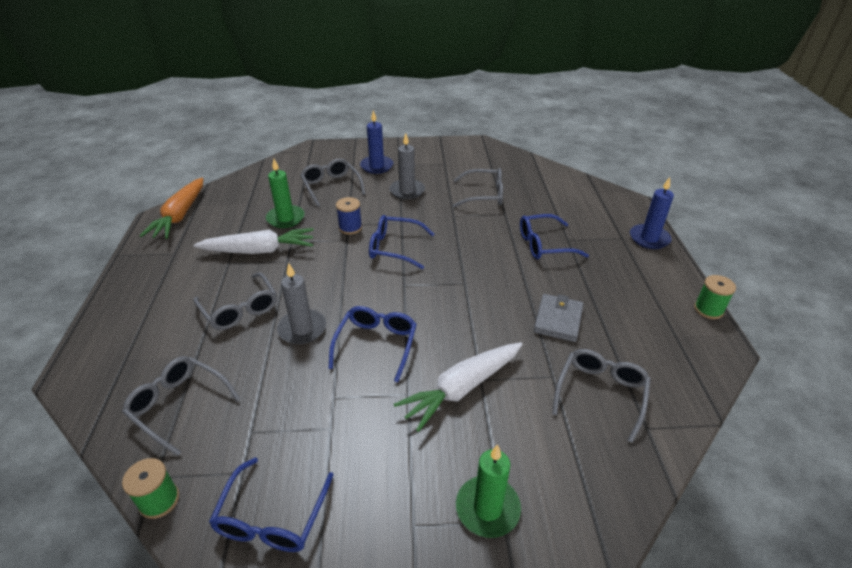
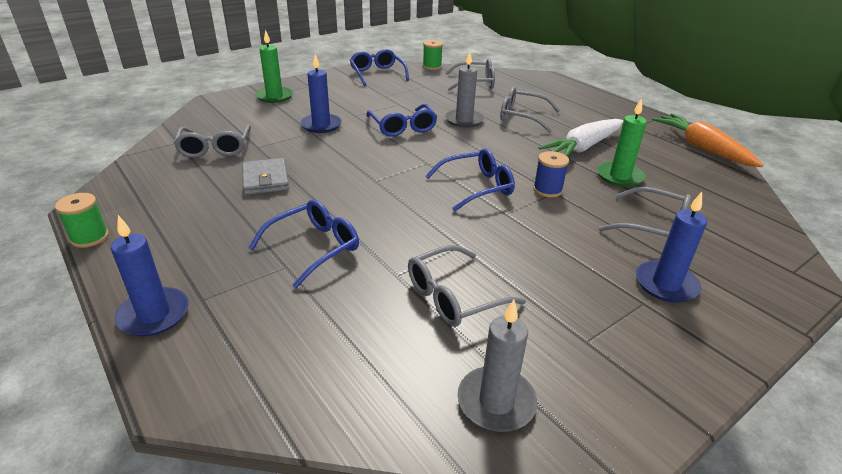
camera: 145 degrees right, 5 degrees down
(407, 191) = (561, 258): grey candle -> grey candle (496, 402)
(461, 389) = (321, 125): white carrot -> blue candle

